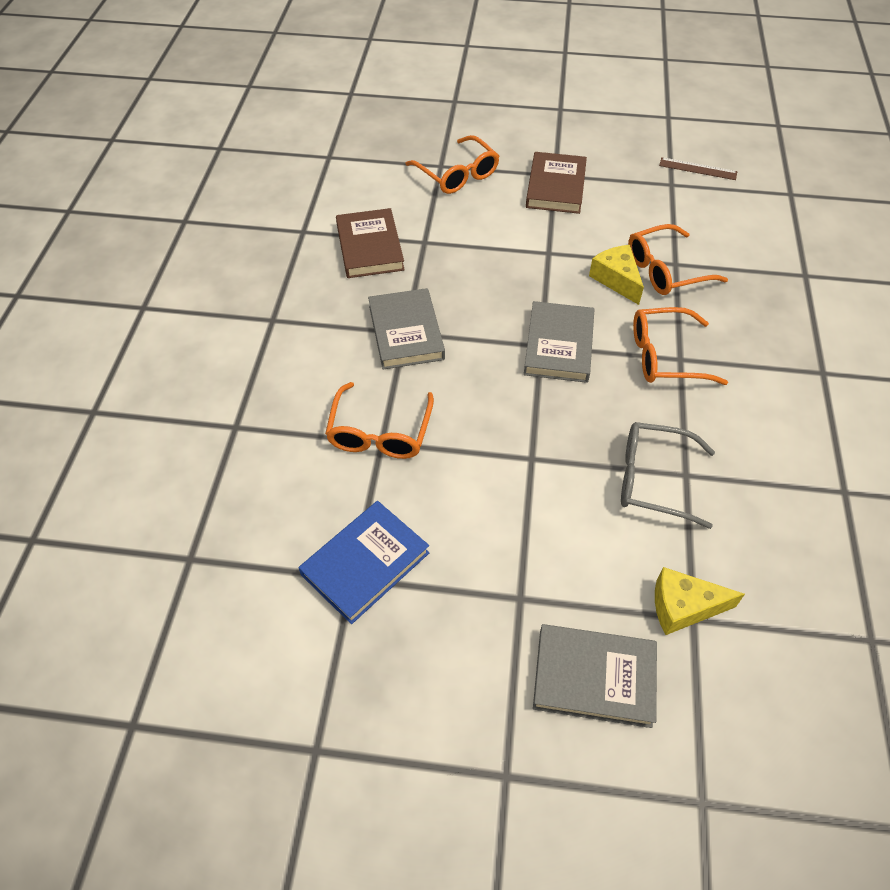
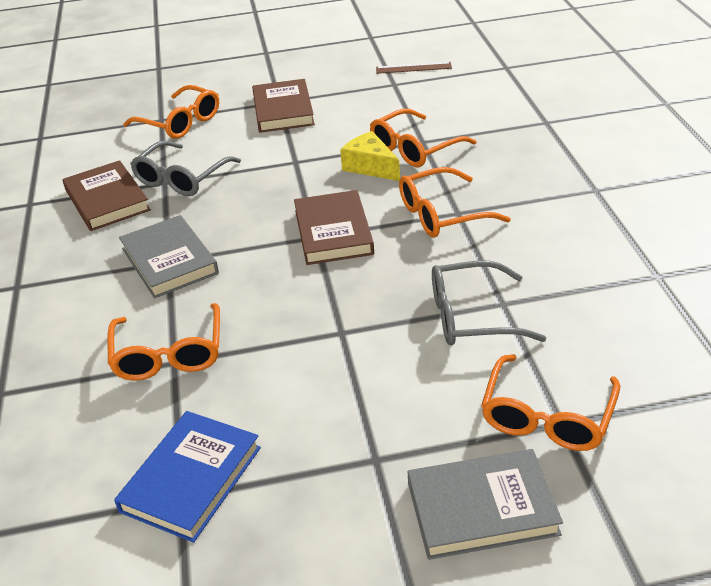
camera: 15 degrees left, 15 degrees down
(441, 242) = (182, 178): none -> grey glasses
(558, 345) = (333, 232): grey book -> brown book
(683, 607) = (547, 416): yellow cheese -> orange glasses

